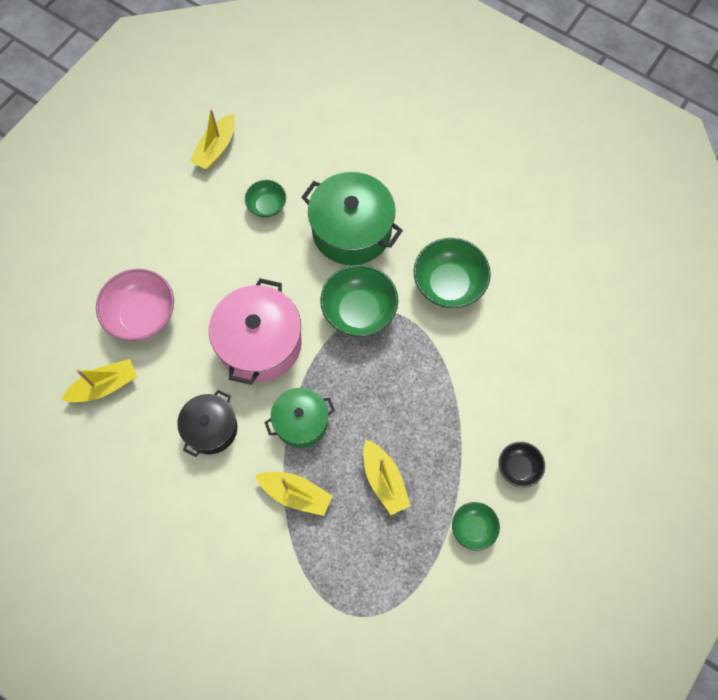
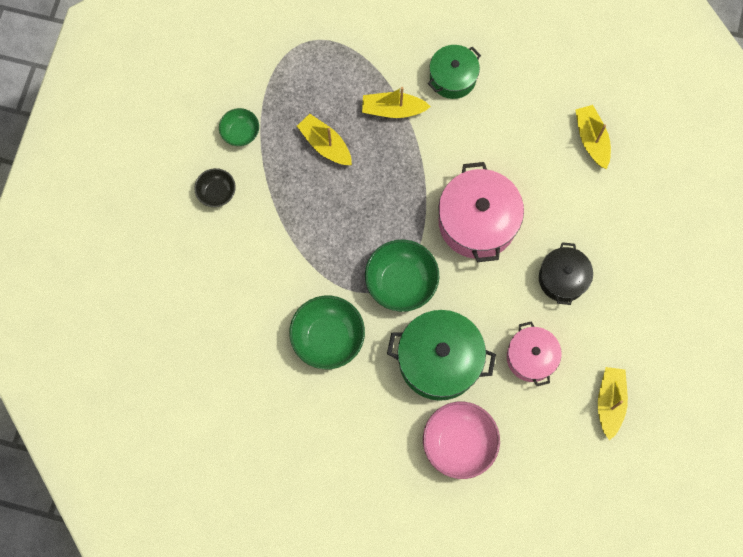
camera: 160 degrees right, 5 degrees up
(104, 386) = (591, 139): yellow boat -> yellow boat turned 120 degrees clockwise
(142, 315) = (592, 210): pink bowl -> pink bowl (459, 443)
(211, 428) = (485, 136): black pot -> black pot (562, 278)
(267, 206) = (531, 357): green bowl -> pink pot
(301, 422) = (412, 167): green pot -> green pot (452, 78)

